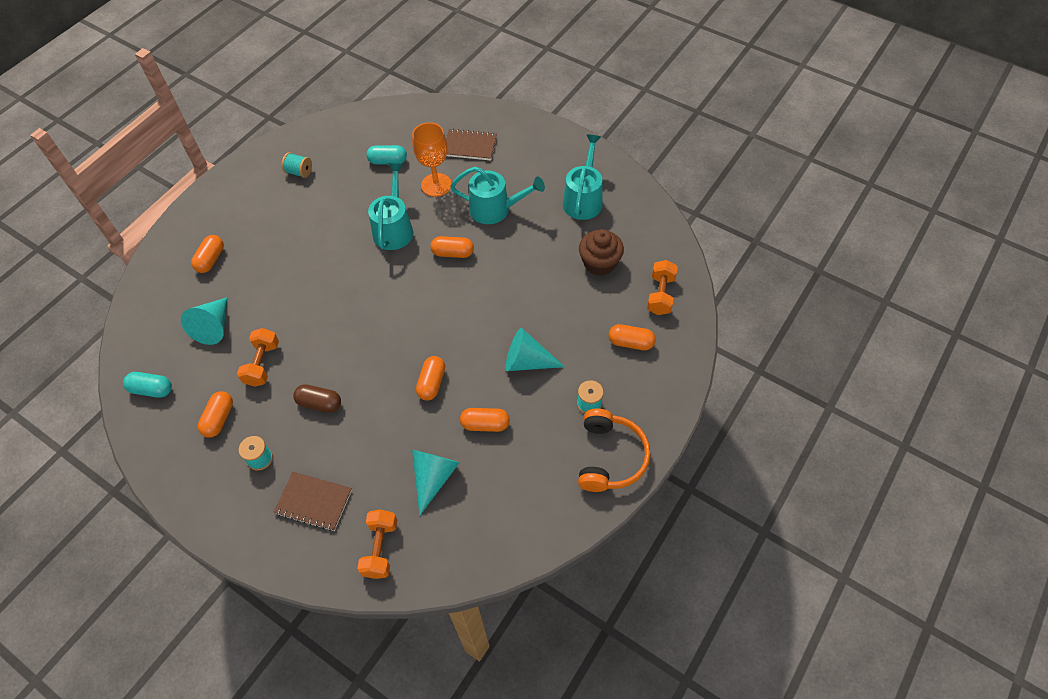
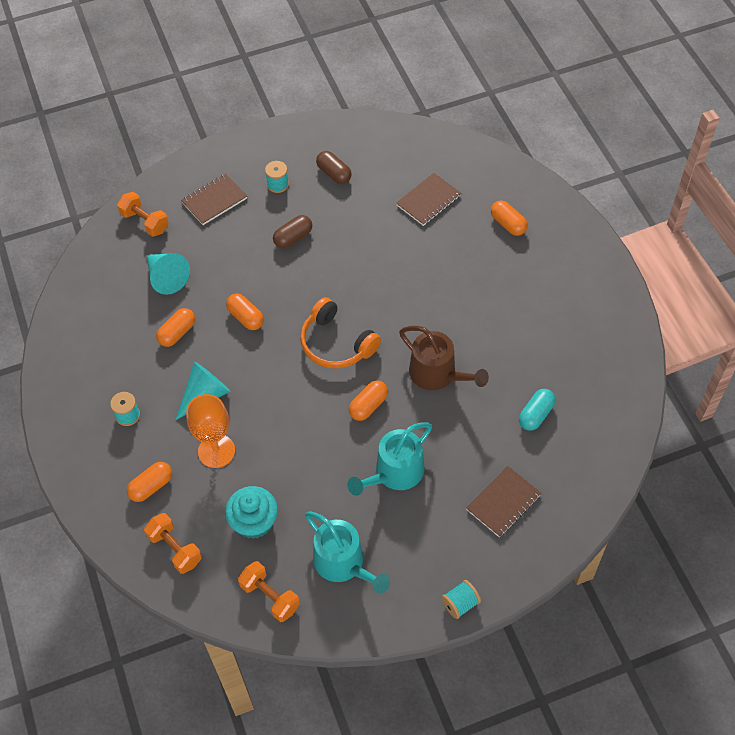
camera: 125 degrees right, 0 degrees up
(152, 389) = (396, 144): turquoise capsule -> none
(214, 326) = (428, 201): turquoise cone -> brown notebook
(219, 419) = (334, 174): orange capsule -> brown capsule
(262, 364) = (362, 217): orange dumbbell -> orange dumbbell (270, 597)
(299, 172) = (576, 332): turquoise spool -> turquoise spool (460, 604)
(394, 228) = (437, 374): turquoise watering can -> brown watering can
(436, 185) = (469, 440): orange goblet -> orange goblet (216, 451)
(599, 263) = (254, 522): brown cupcake -> turquoise cupcake
(610, 457) = (73, 399): orange headphones -> orange headphones (336, 344)

